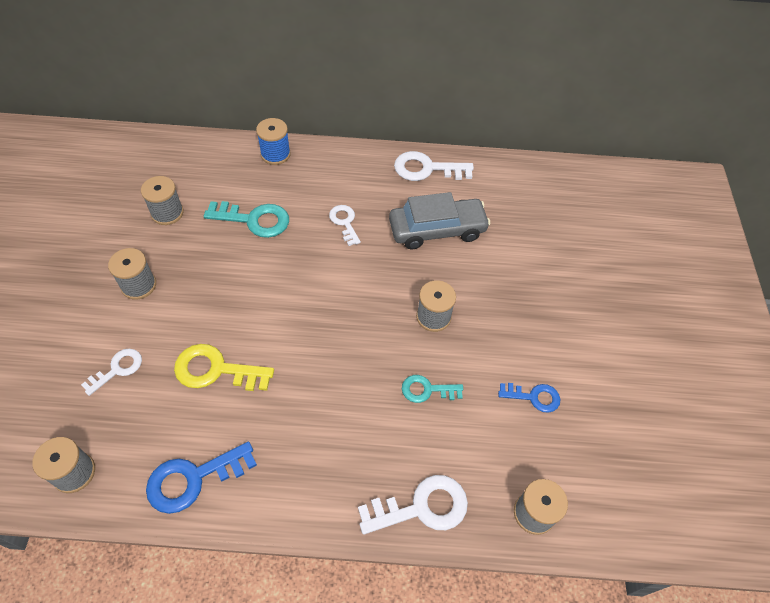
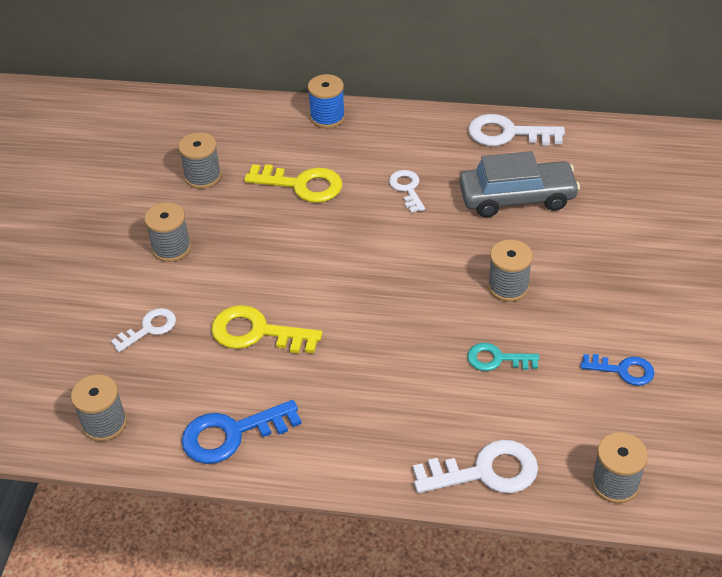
camera: 10 degrees right, 10 degrees down
(254, 220) = (302, 185): turquoise key -> yellow key

